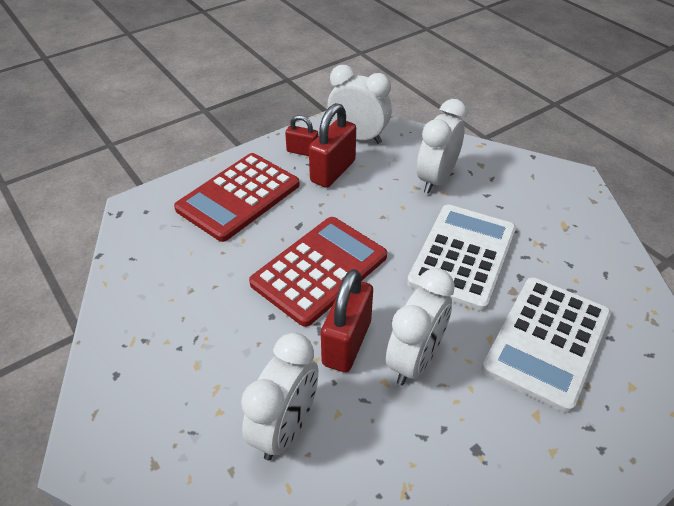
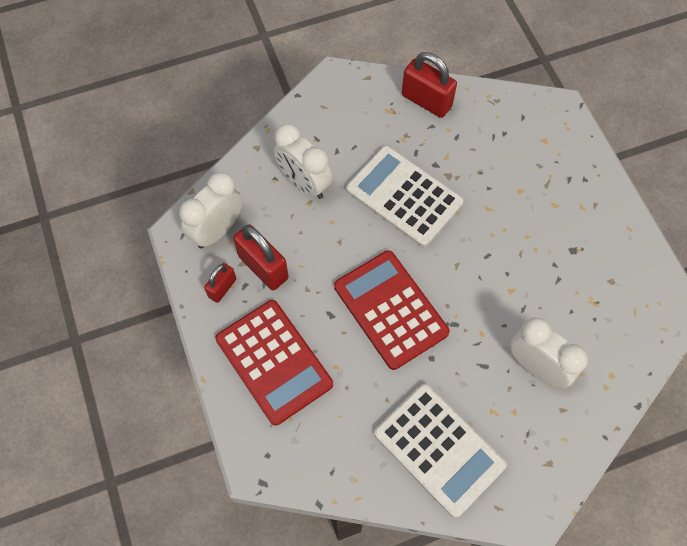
camera: 75 degrees left, 20 degrees up
(347, 343) = (471, 307): red padlock -> red padlock (426, 101)
(414, 360) = (497, 265): white clock -> none
(547, 342) = (499, 173): white calculator -> white calculator (439, 449)

